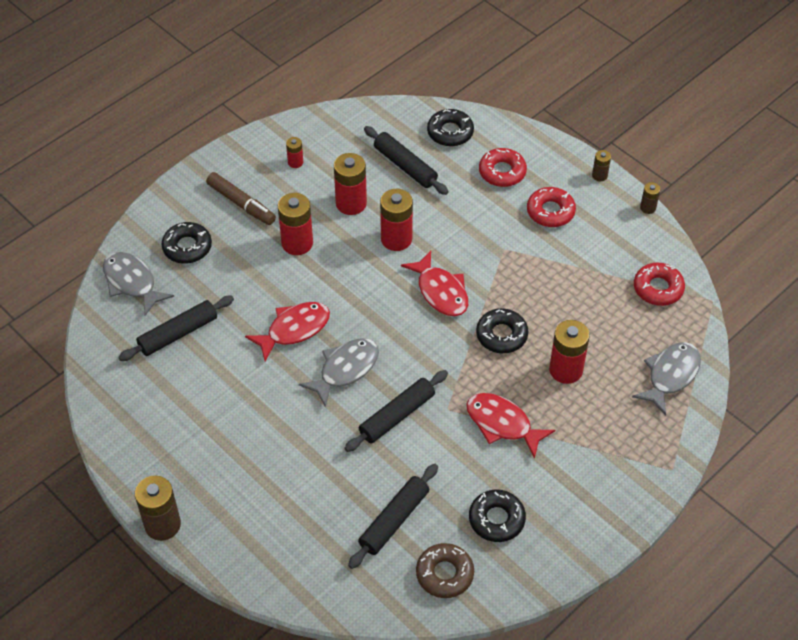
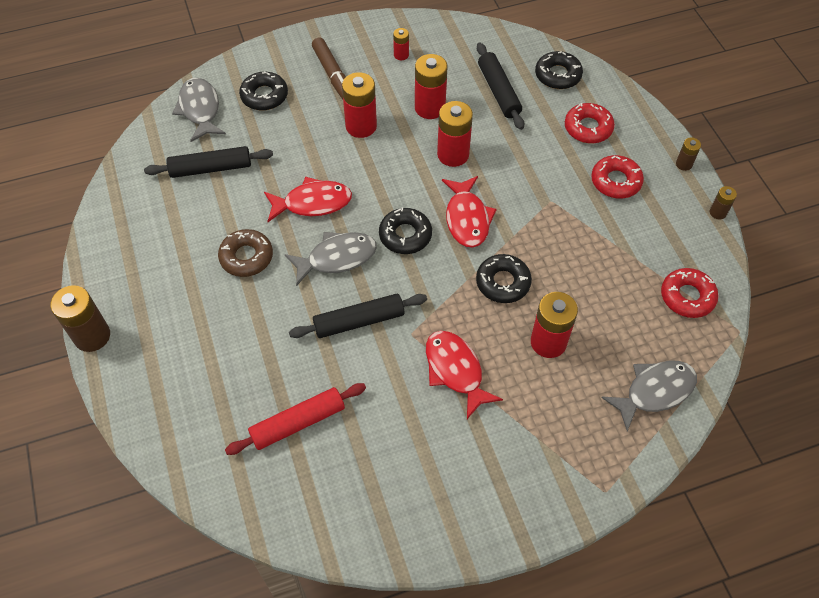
camera: 25 degrees right, 5 degrees up
(394, 520) = (297, 423): black rolling pin -> red rolling pin
(444, 574) = (315, 499): brown donut -> brown donut (246, 257)
(496, 519) = (396, 466): black donut -> black donut (405, 235)

